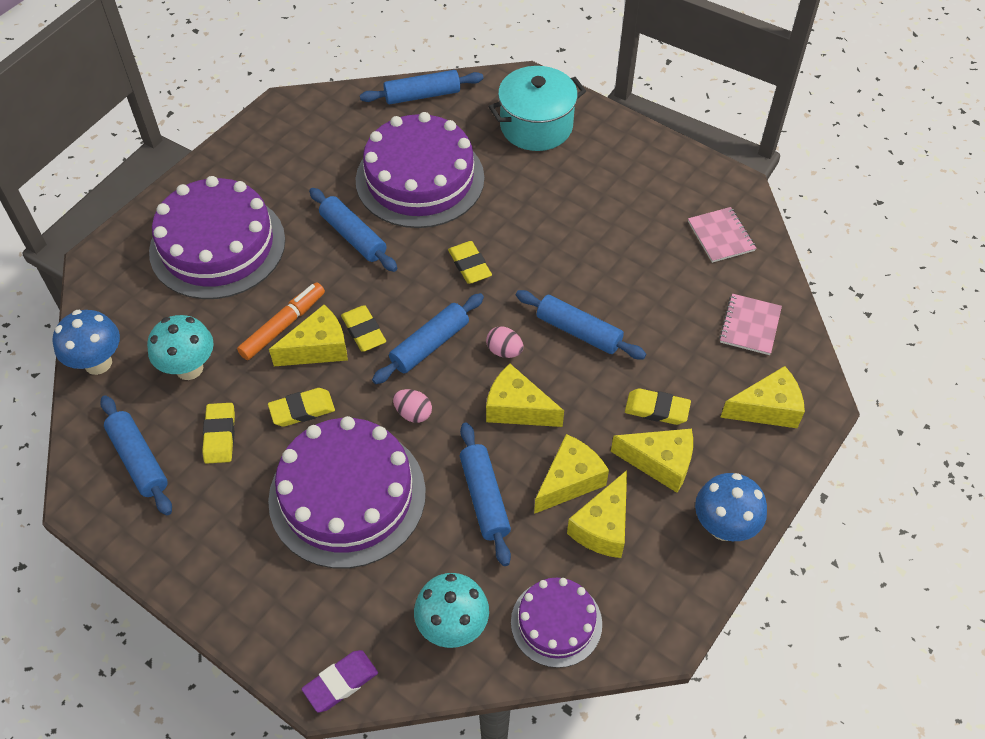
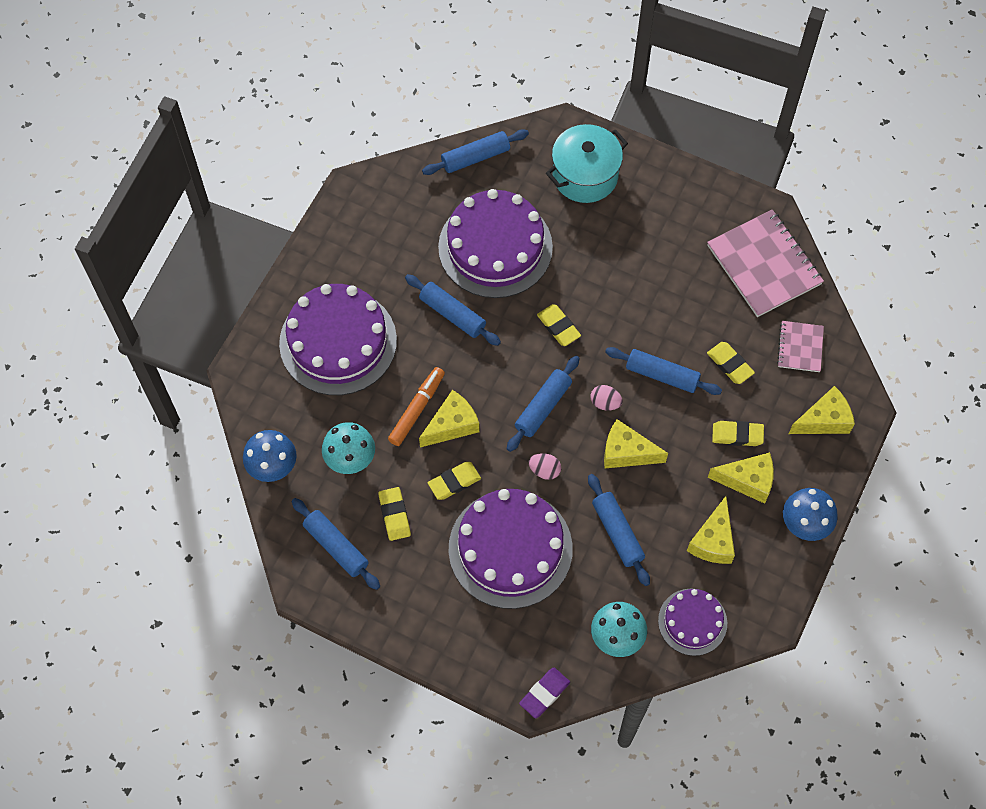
camera: 10 degrees left, 10 degrees up
(363, 331) = (485, 403): yellow eraser -> yellow eraser (730, 364)
(569, 481) = (680, 507): yellow cheese -> none
(721, 236) = (764, 265): pink notebook -> pink notebook, size x1.89

